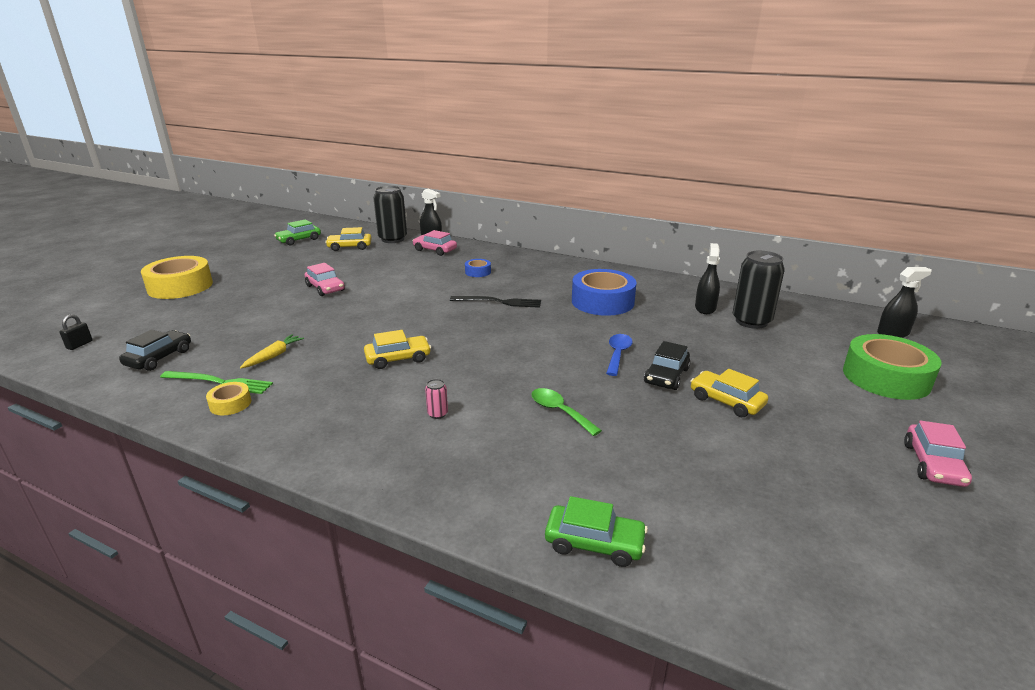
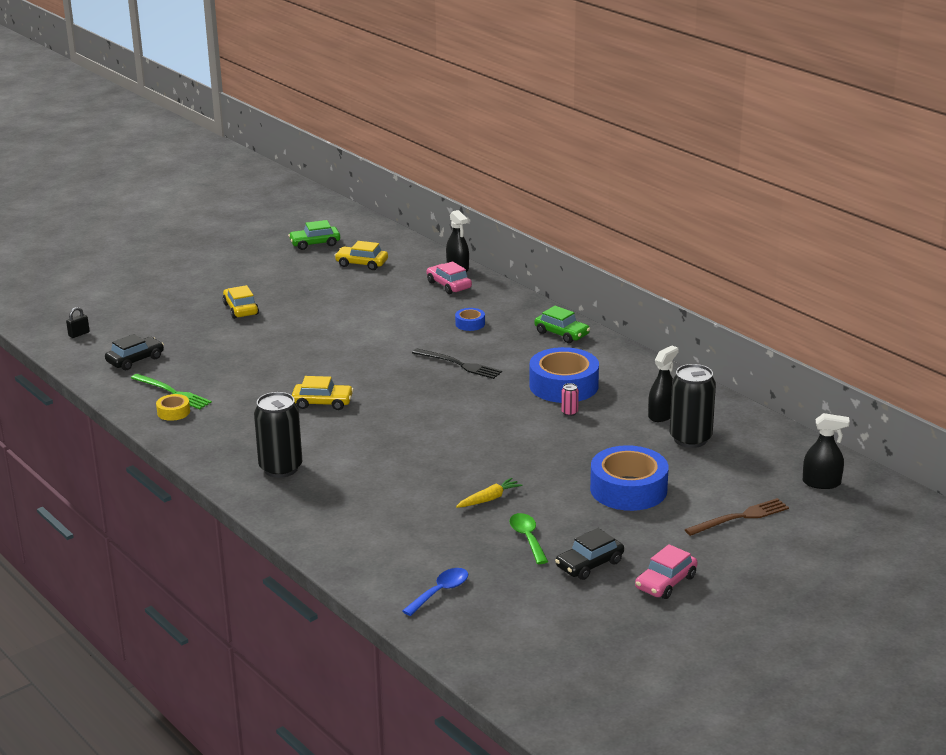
camera: 25 degrees right, 0 degrees up
(180, 286) = (176, 286): yellow tape -> none
(274, 356) = (224, 378): yellow carrot -> yellow carrot (489, 499)
(325, 288) = (305, 314): pink car -> none
(392, 239) = (415, 260): black can -> black can (281, 468)
(437, 414) = (320, 455): pink can -> pink can (569, 412)
(559, 411) = (415, 476): green spoon -> green spoon (527, 538)
(594, 543) = (356, 559): green car -> green car (562, 334)
(618, 354) = (517, 441): blue spoon -> blue spoon (440, 592)
(666, 376) = (537, 469): black car -> black car (589, 564)
(726, 401) = (563, 501): yellow car -> yellow car (241, 309)
(765, 375) = (628, 489): none -> blue tape
(886, 377) = (740, 517): green tape -> brown fork

